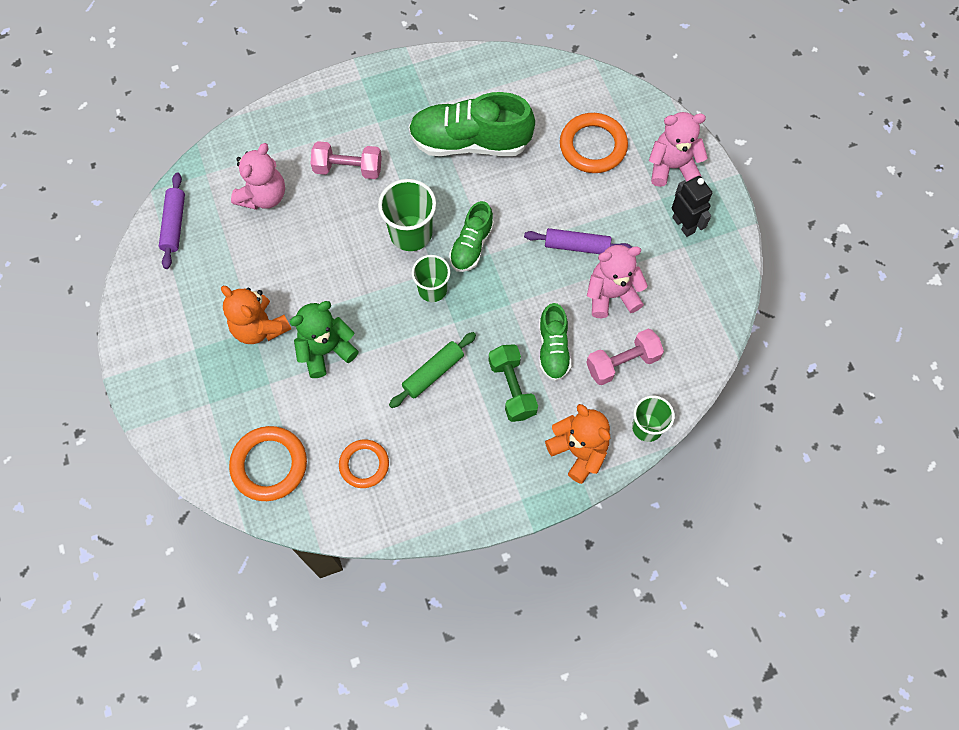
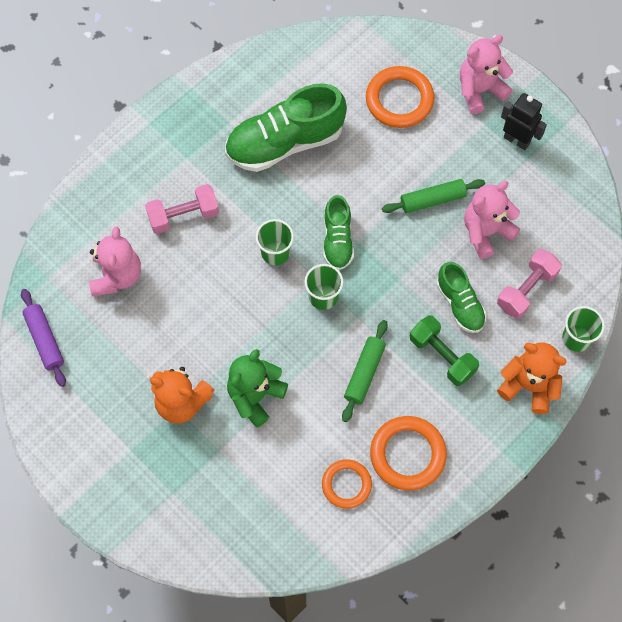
camera: 25 degrees left, 0 degrees up
(269, 465) = (260, 525): orange ring -> orange ring (407, 454)
(411, 233) = (275, 252): green cup -> green cup, size x0.67
(577, 246) = (432, 200): purple rolling pin -> green rolling pin

